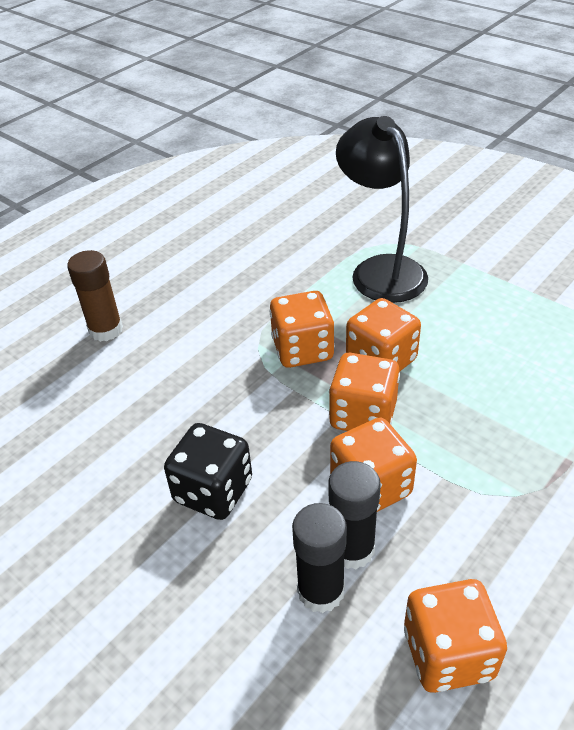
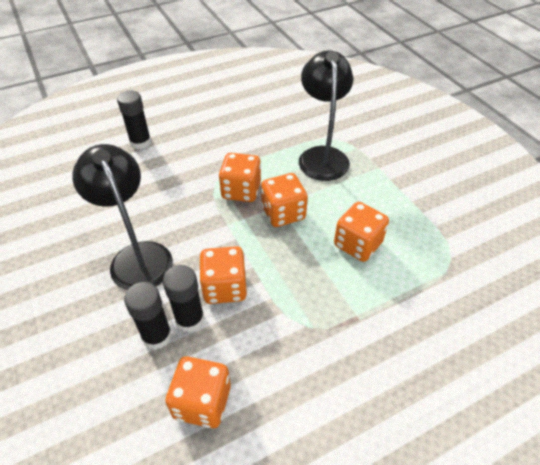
camera: 20 degrees right, 5 degrees up
(106, 330) = (140, 142): brown glue stick -> black glue stick
(213, 491) = (137, 256): black dice -> black lamp
(363, 415) = (249, 243): orange dice -> orange dice (357, 244)

